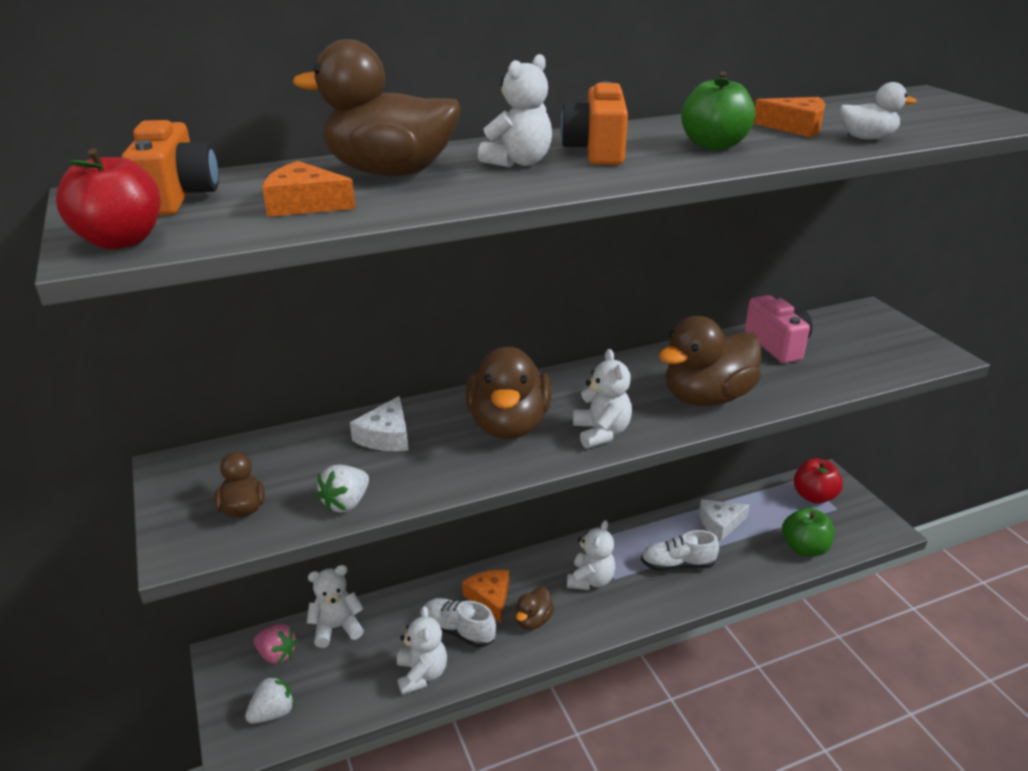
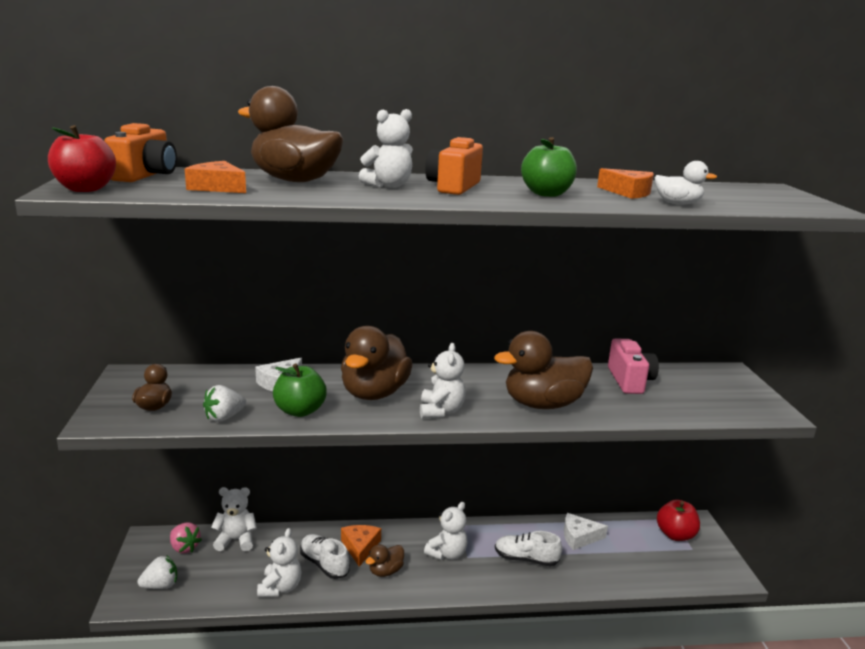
camera: 15 degrees right, 10 degrees down
(804, 548) = (645, 572): green apple -> green apple (300, 411)

